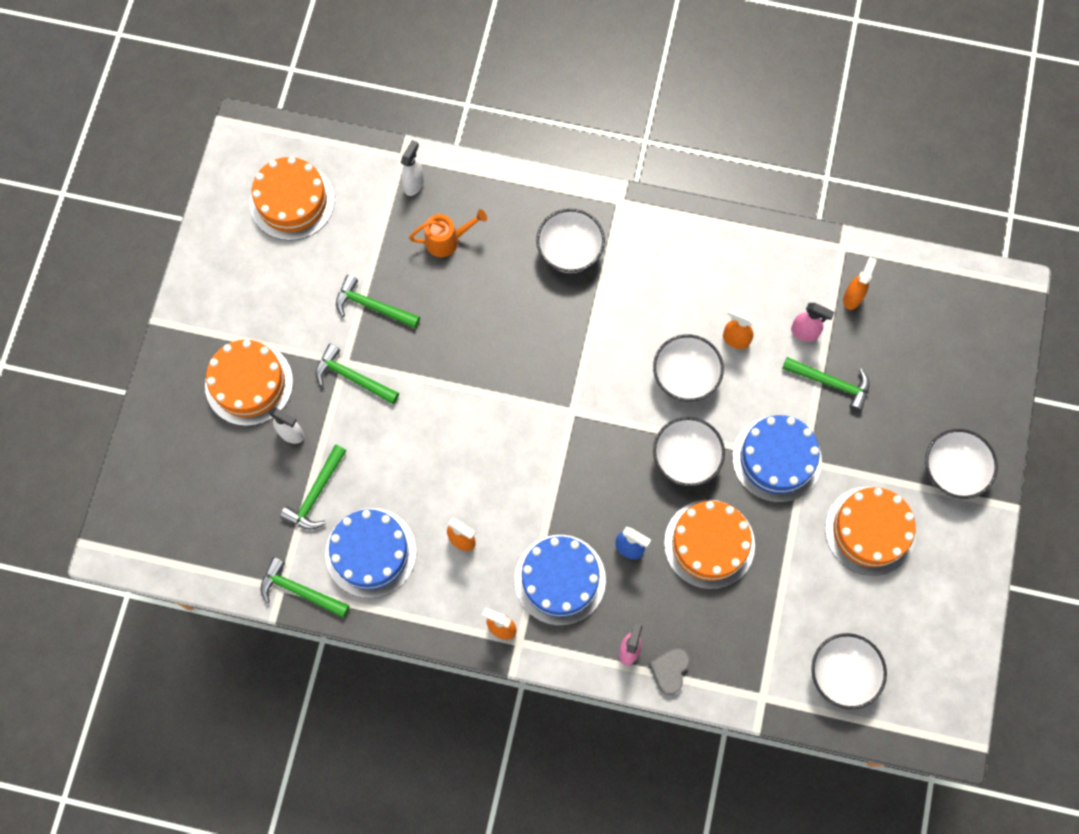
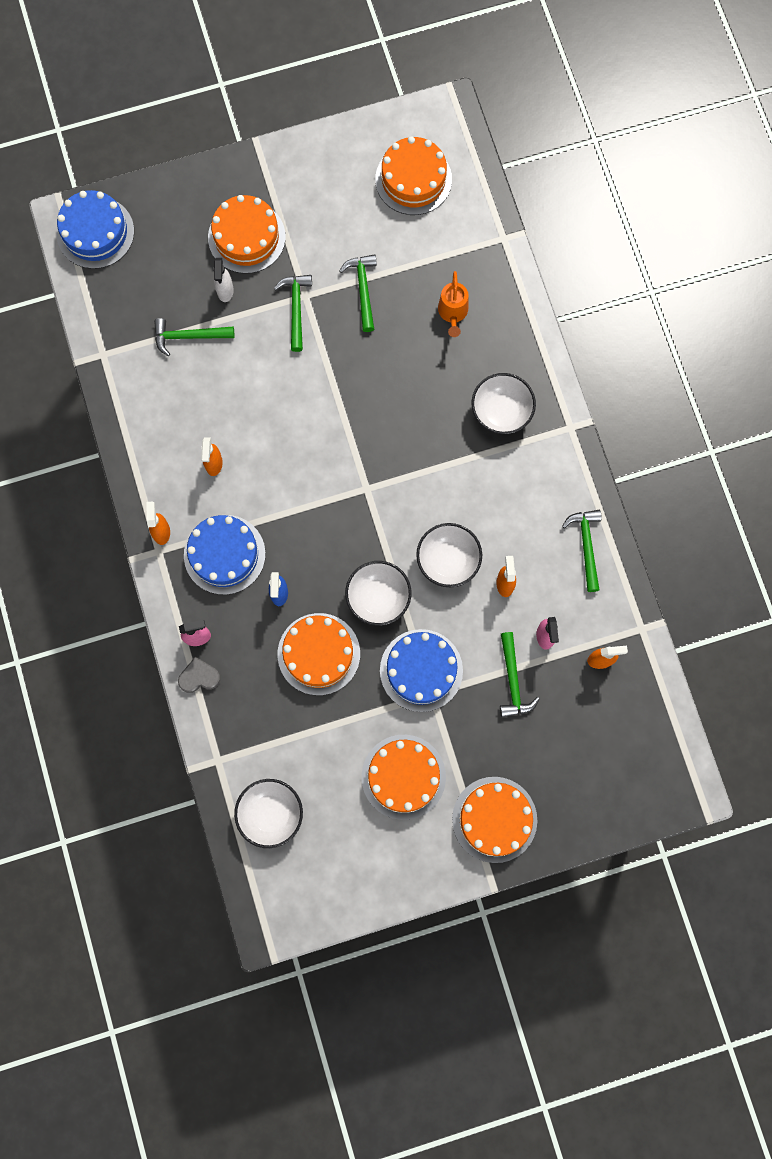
camera: 60 degrees right, 5 degrees up
(300, 591) = (108, 369): green hammer -> green hammer (586, 546)
(371, 552) = (166, 403): blue cake -> blue cake (95, 232)
(414, 184) = (485, 261): white spray bottle -> none
(447, 240) = (453, 313): orange watering can -> orange watering can turned 45 degrees clockwise
(952, 471) = (494, 819): white bowl -> orange cake

